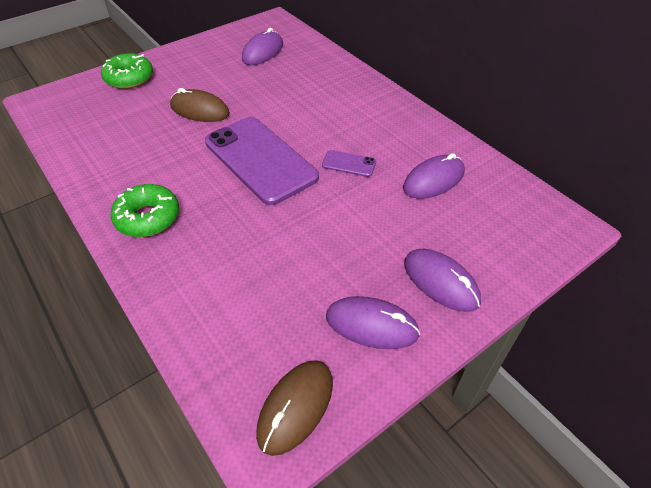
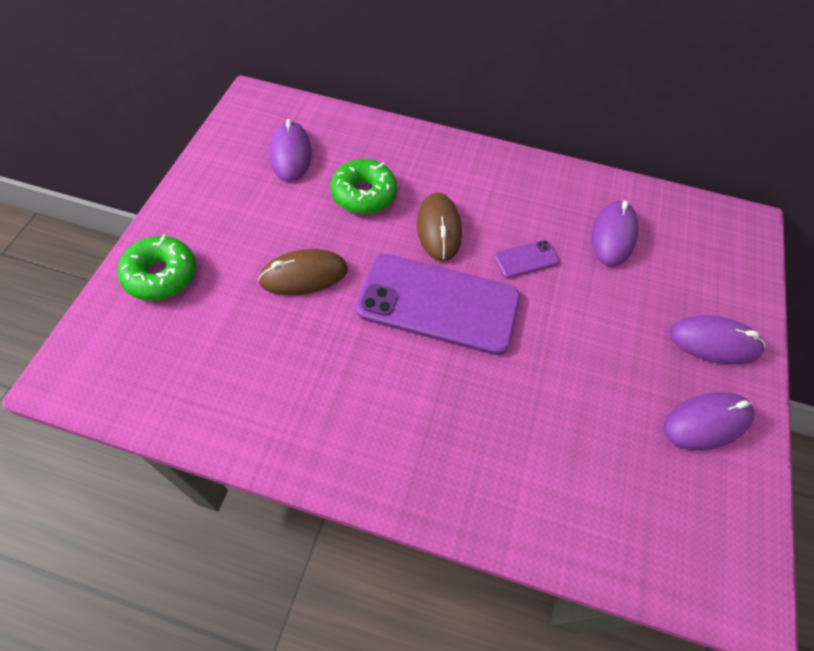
camera: 40 degrees left, 10 degrees up
(148, 218) = (399, 449): green donut -> green donut (364, 194)
(295, 407) = (728, 544): brown mouse -> brown mouse (438, 229)

